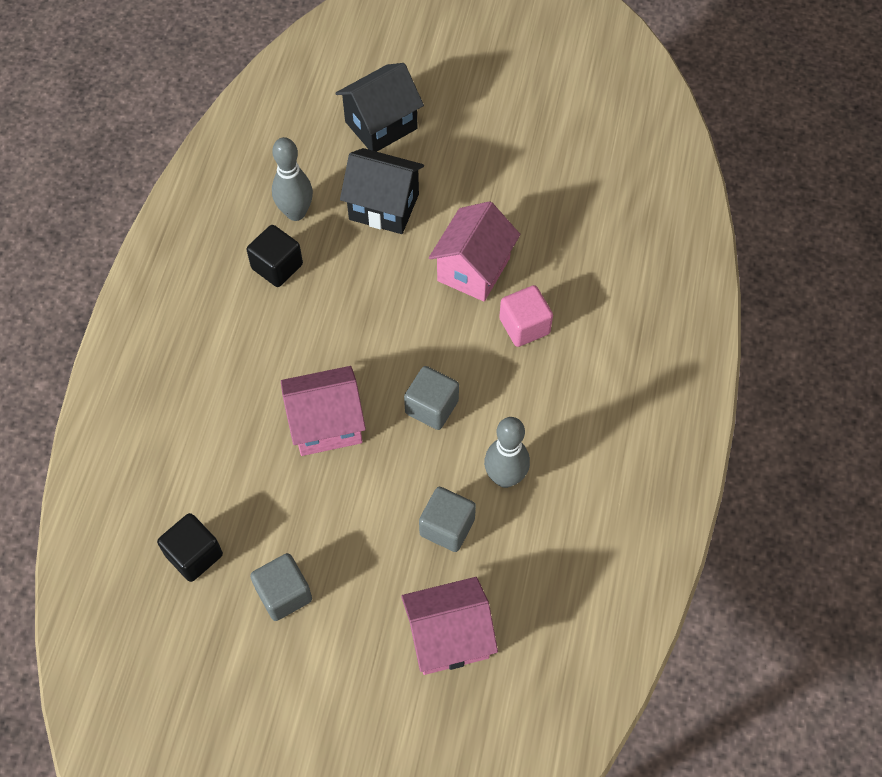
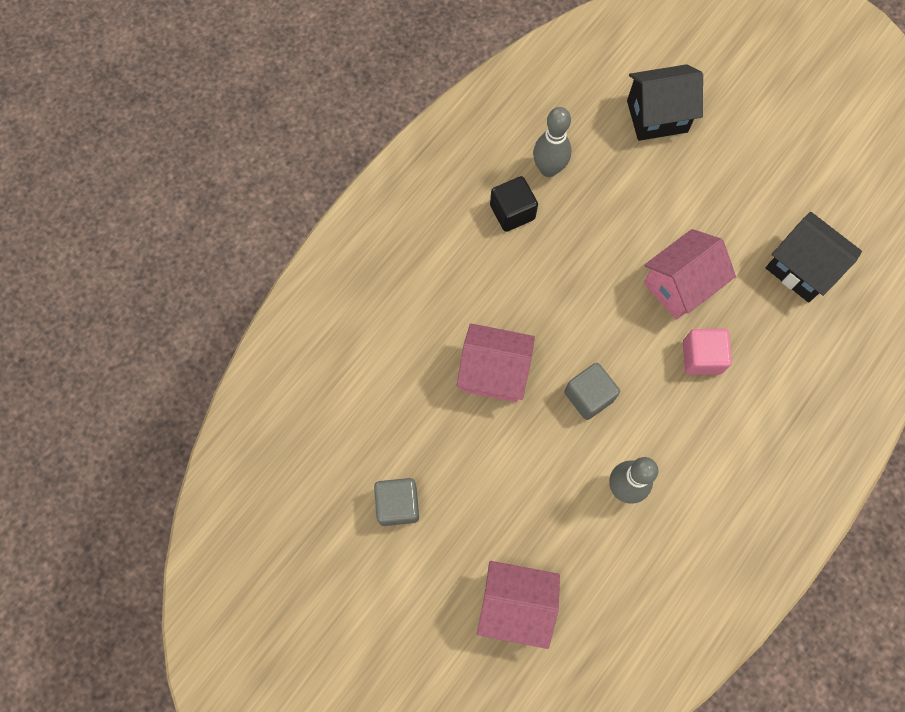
camera: 25 degrees right, 10 degrees up
(194, 555) = (340, 438): black cube -> none
(384, 207) = (626, 194): black house -> black house (801, 268)
(447, 527) = (555, 509): grey cube -> none

